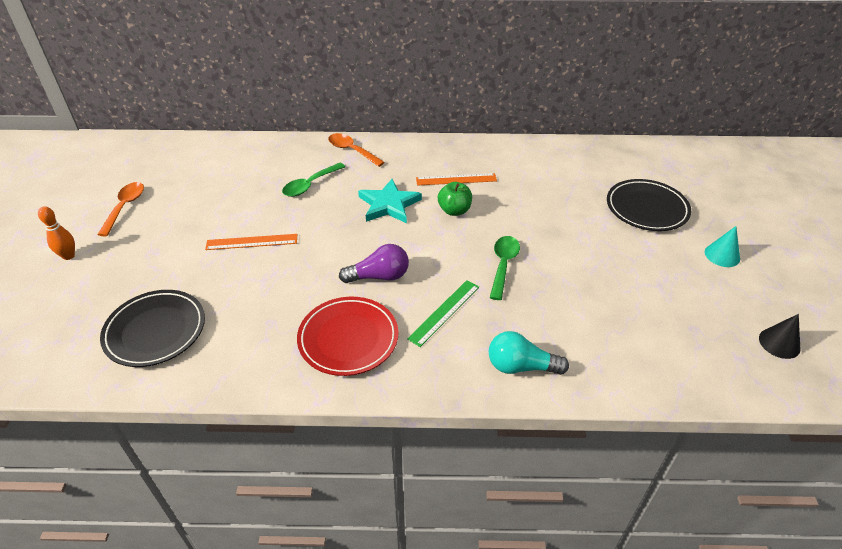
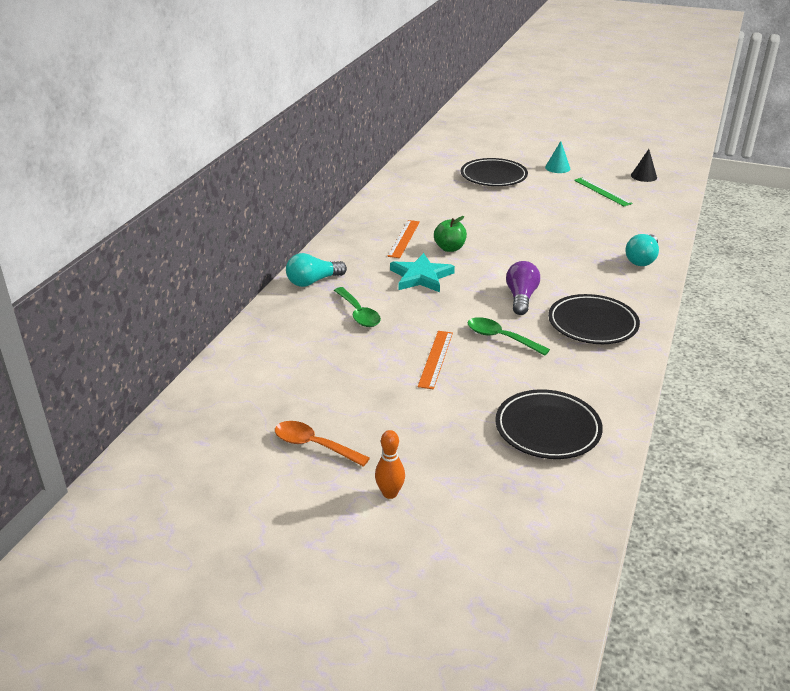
camera: 70 degrees left, 10 degrees down
(348, 339) = (592, 324): red plate -> black plate
(352, 150) = (313, 281): orange spoon -> turquoise light bulb
(444, 312) = (576, 277): green ruler -> green ruler (602, 191)
(503, 265) = (532, 243): green spoon -> green spoon (500, 338)

